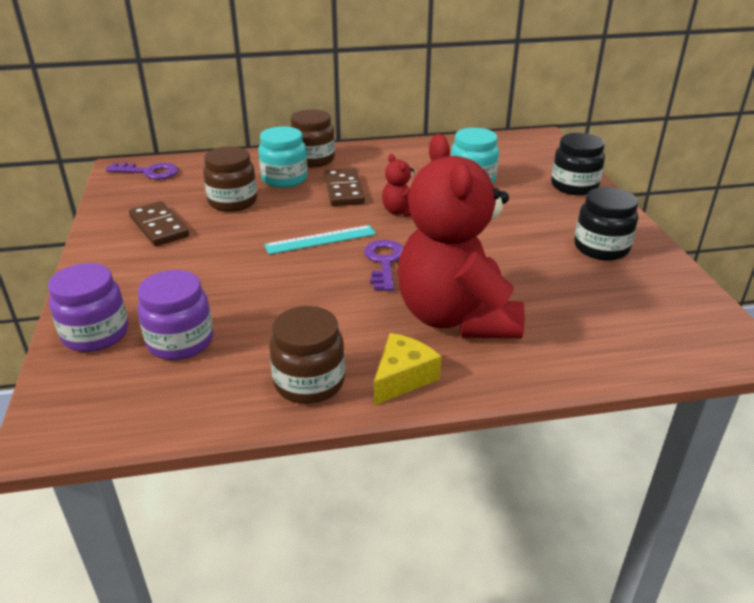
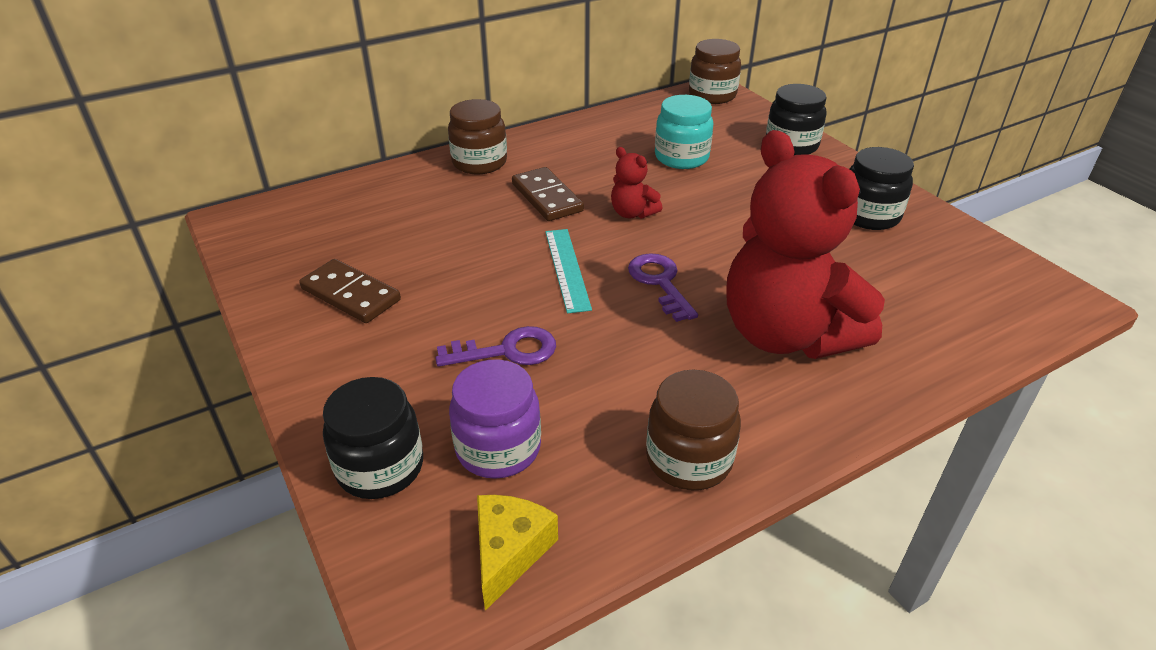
camera: 20 degrees left, 5 degrees up
(96, 334) = (380, 467): purple jar -> black jar
(149, 172) = (278, 218): purple key -> purple key (507, 351)
(233, 202) = (422, 240): brown jar -> brown jar (712, 95)
(284, 179) = (464, 195): turquoise jar -> none
(320, 239) = (567, 269): turquoise ruler -> turquoise ruler turned 60 degrees counterclockwise
(402, 378) = (784, 424): yellow cheese -> yellow cheese (509, 552)

